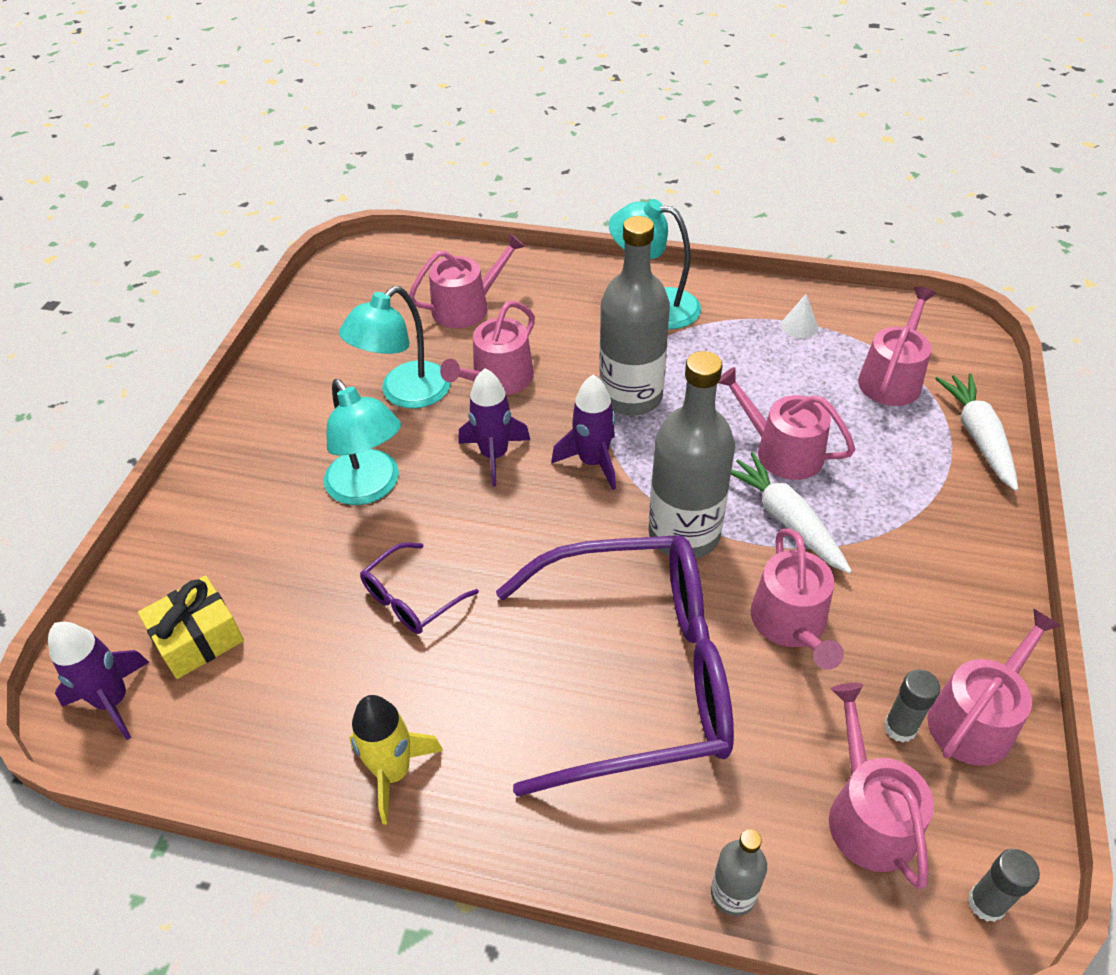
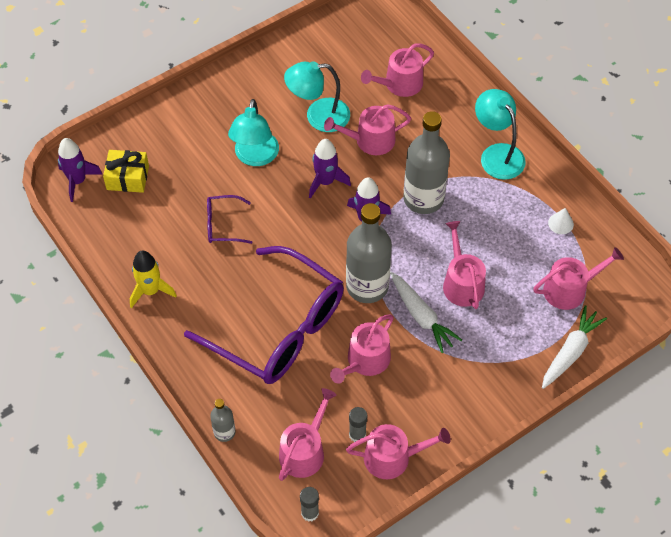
camera: 40 degrees right, 10 degrees up
(467, 307) = (399, 84): pink watering can -> pink watering can turned 135 degrees clockwise
(786, 519) = (421, 316): white carrot -> white carrot turned 135 degrees clockwise

